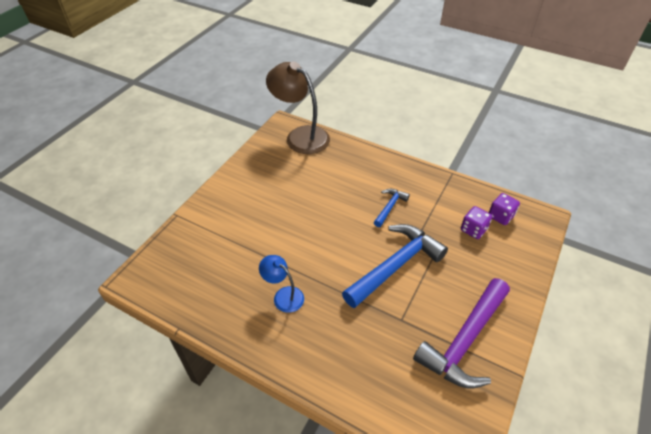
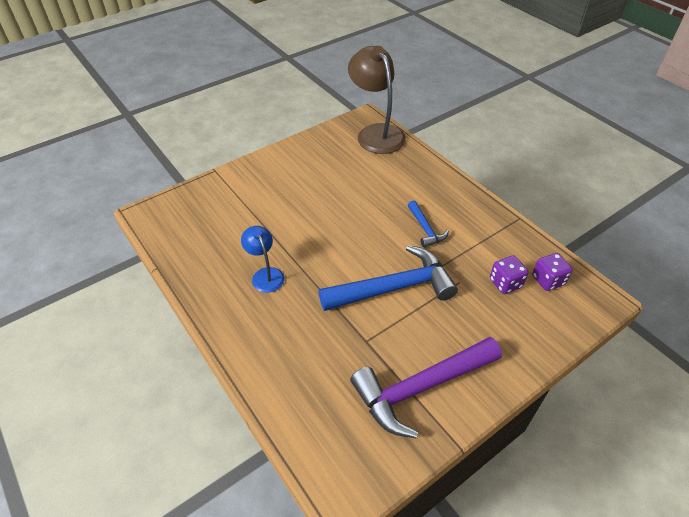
camera: 25 degrees right, 0 degrees up
(390, 207) = (425, 229): blue hammer -> blue hammer turned 105 degrees clockwise

